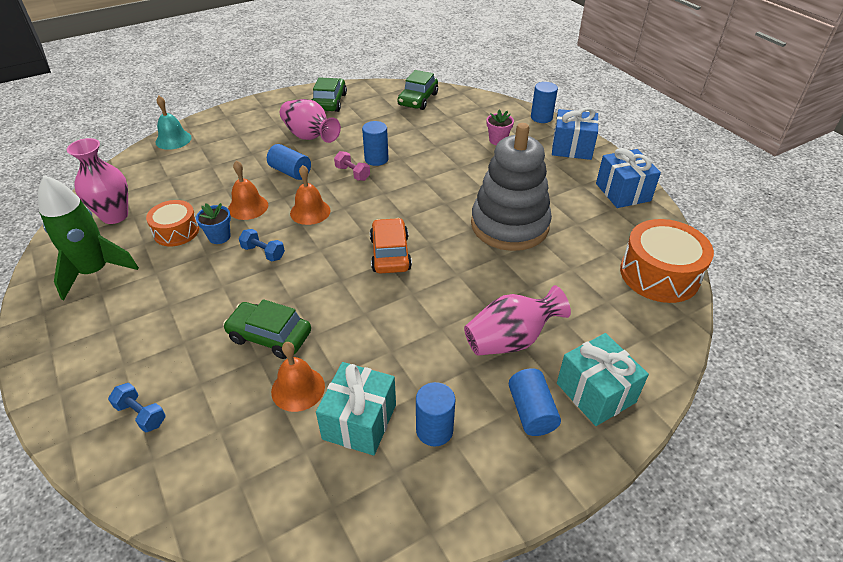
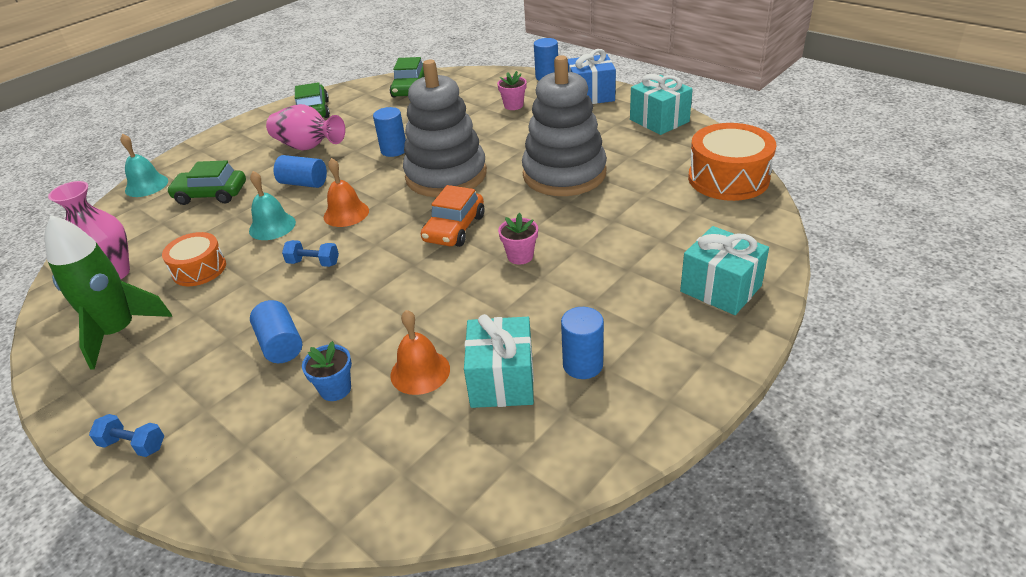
camera: 15 degrees left, 5 degrees down
(141, 414) = (253, 447): blue dumbbell -> blue dumbbell (133, 445)
(219, 237) = (254, 261): blue flower pot -> blue flower pot (335, 389)
(248, 207) = (272, 226): orange bell -> turquoise bell
(270, 336) = (363, 335): green car -> green car (211, 194)
(352, 173) = (374, 168): pink dumbbell -> none
(390, 253) = (454, 228): orange car -> orange car turned 135 degrees counterclockwise
(407, 197) = (446, 175): none -> grey stacking toy
(432, 299) = (520, 256): none -> pink flower pot
(510, 340) = (617, 269): pink vase -> none
(531, 412) = (669, 321): blue cylinder -> blue cylinder (280, 344)
(623, 192) = (659, 121): blue gift -> turquoise gift

